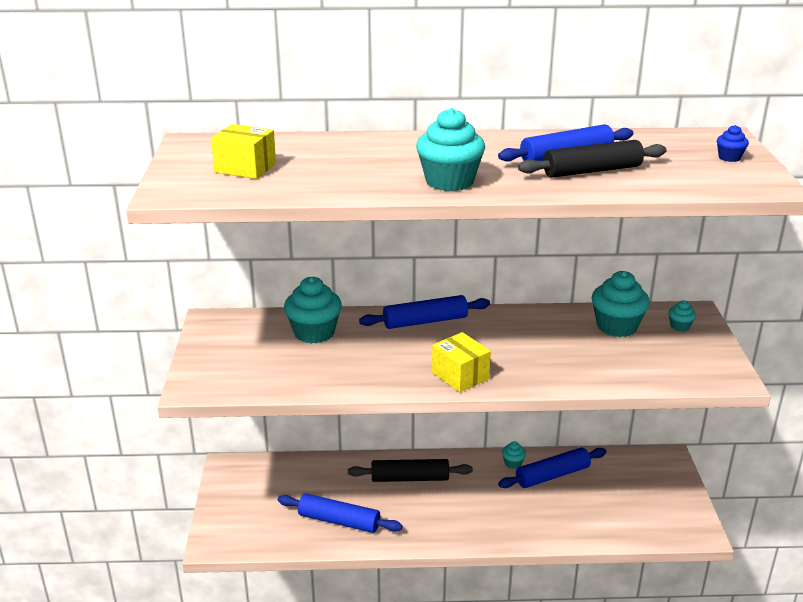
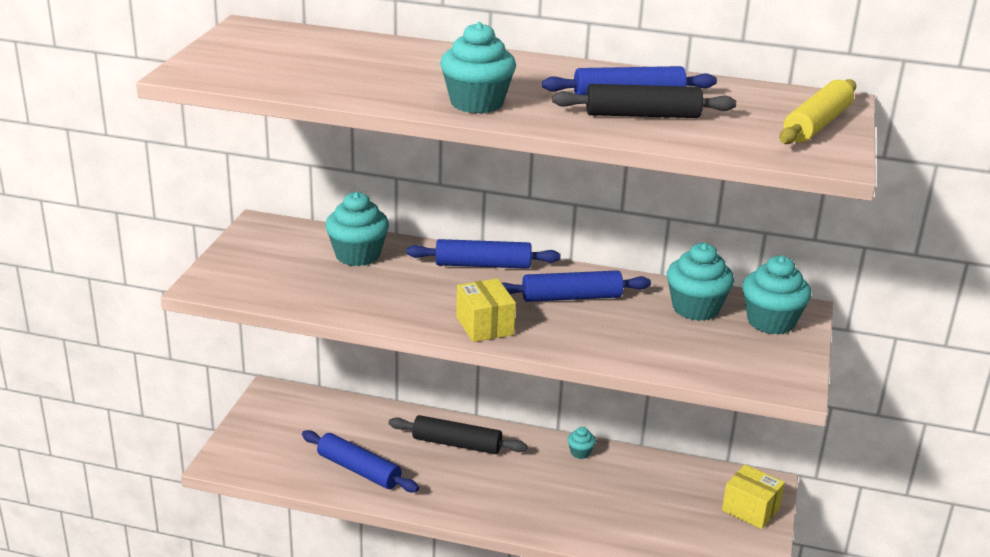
camera: 15 degrees right, 0 degrees up
(245, 168) = (280, 60): yellow box -> yellow box (750, 509)
(552, 475) = (618, 474): blue rolling pin -> blue rolling pin (571, 297)
(680, 326) = (771, 322): turquoise cupcake -> turquoise cupcake, size x2.10
(729, 157) = (817, 124): blue cupcake -> yellow rolling pin

